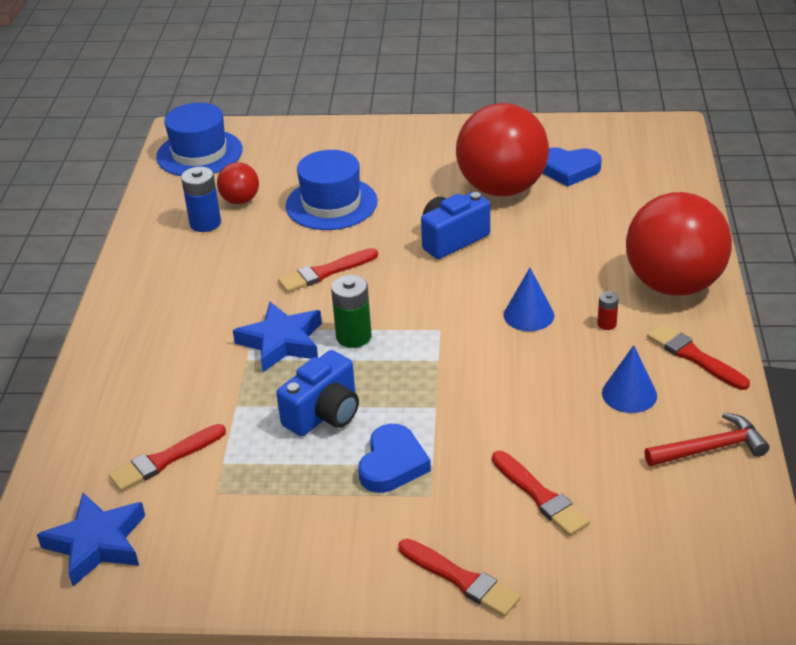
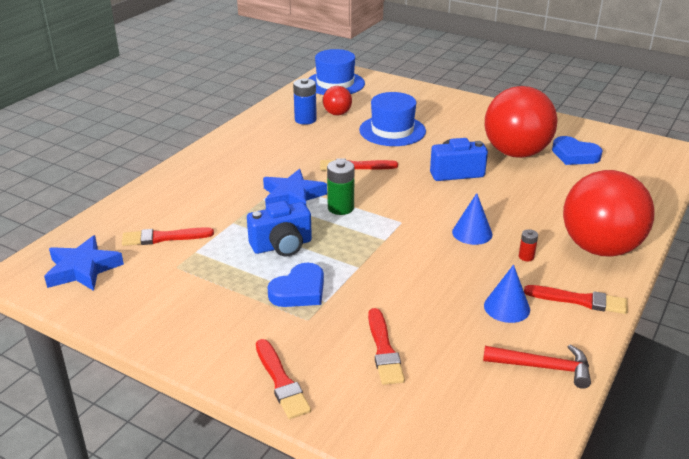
camera: 25 degrees right, 5 degrees down
(694, 357) = (579, 300): red brush -> red brush turned 120 degrees clockwise

